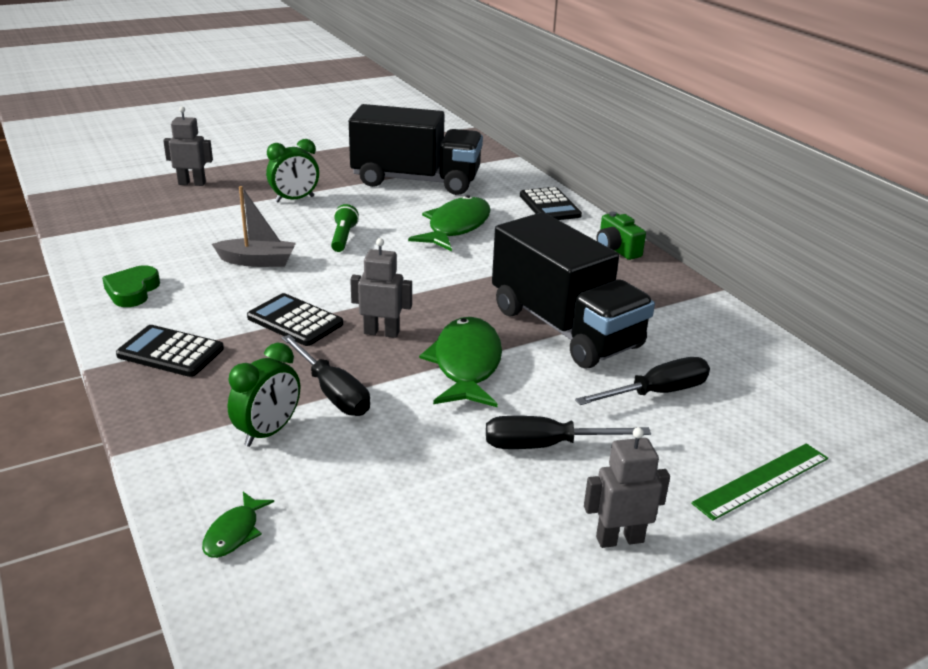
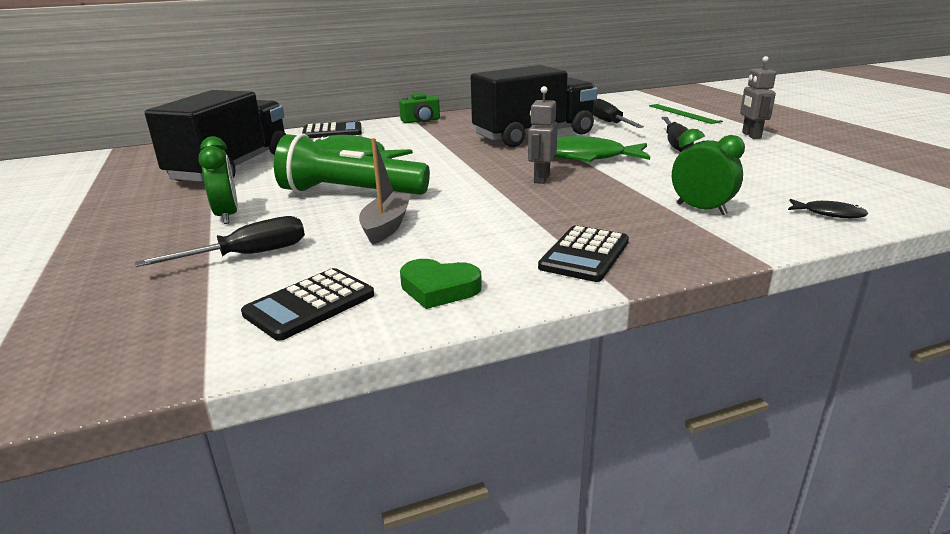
camera: 80 degrees left, 5 degrees down
(192, 183) = (98, 279): grey robot -> none
(234, 533) = (829, 214): green fish -> black fish
(295, 321) = (520, 206): black calculator -> black calculator (310, 304)
(333, 393) = (636, 191): black screwdriver -> black screwdriver (248, 255)
(343, 238) = (350, 193): green flashlight -> green flashlight, size x2.14

